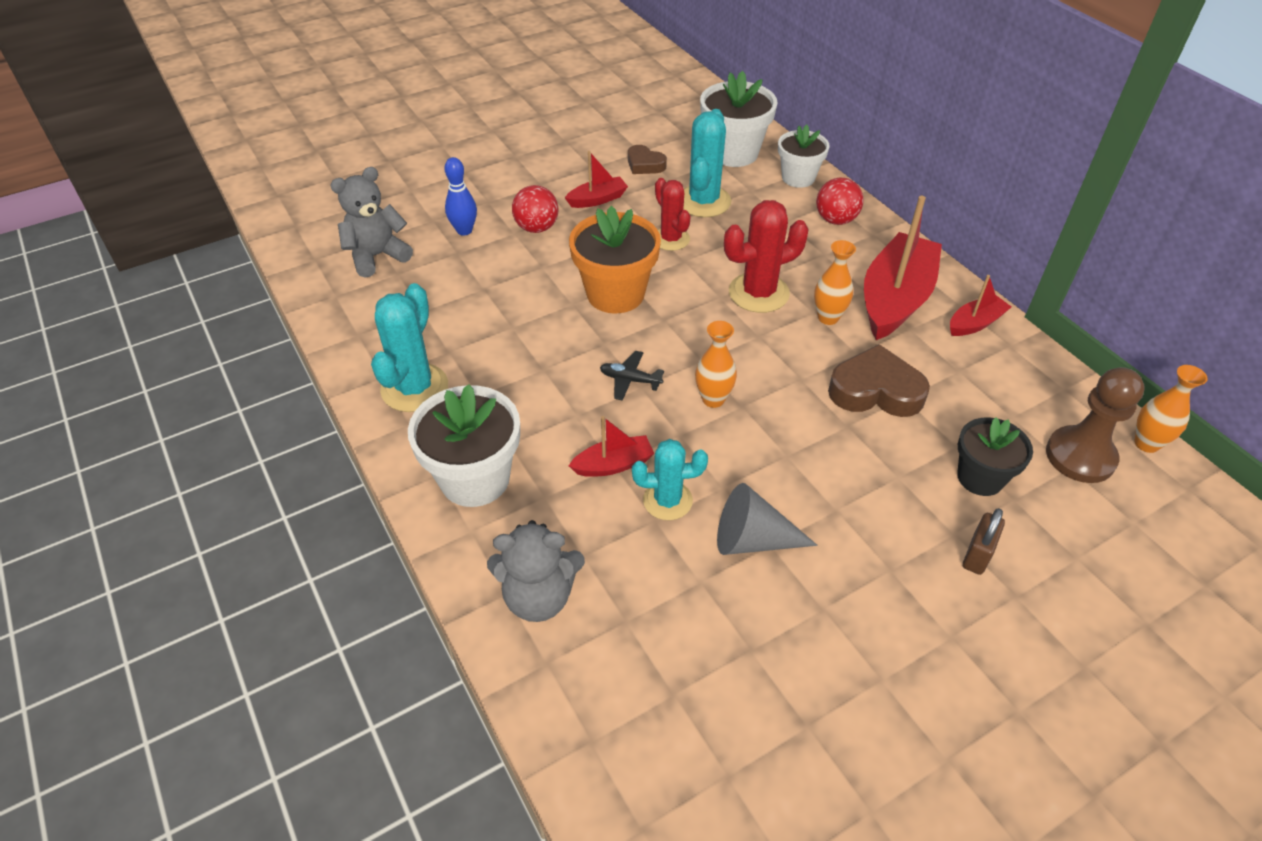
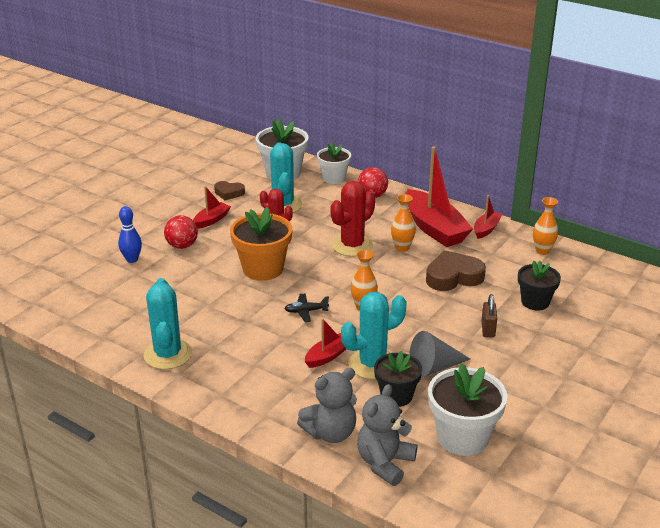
camera: 25 degrees left, 15 degrees down
(377, 256) = (80, 289): grey teddy bear -> grey teddy bear (385, 463)
(475, 479) = (246, 389): white flower pot -> white flower pot (462, 437)
(667, 500) = (372, 364): turquoise cactus -> turquoise cactus, size x1.50
(668, 569) = (396, 396): none -> black flower pot
(895, 299) = (434, 228): red boat -> red boat turned 150 degrees clockwise
(977, 555) = (555, 337): brown padlock -> brown padlock (488, 329)
(1080, 456) = (579, 277): brown pawn -> none
(1146, 443) = (608, 262): orange vase -> orange vase (542, 251)

